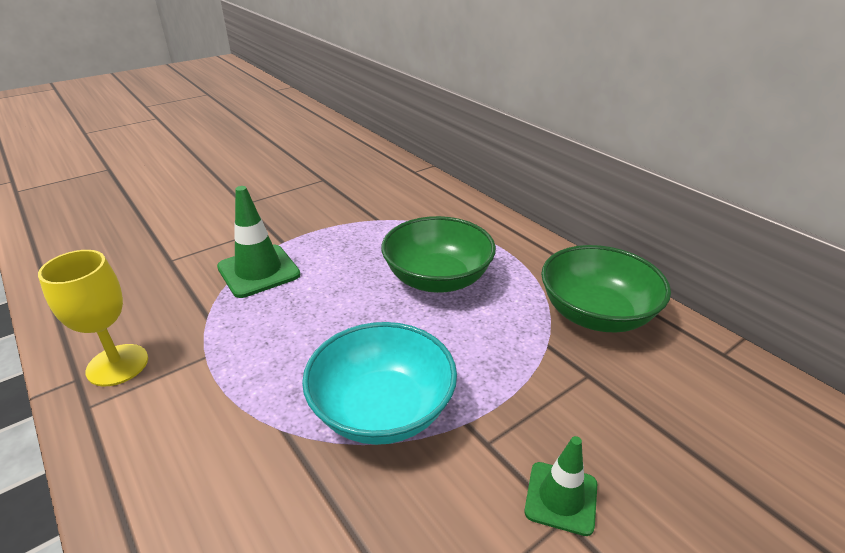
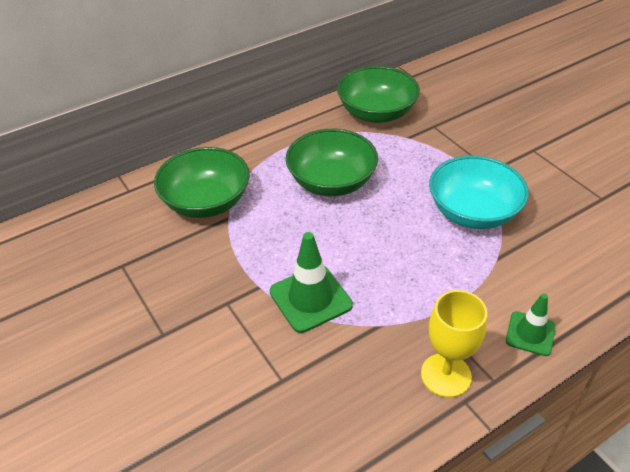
camera: 85 degrees left, 10 degrees up
(400, 207) = (206, 202): none -> green bowl
(561, 498) = (521, 149): green traffic cone -> green traffic cone (530, 333)

